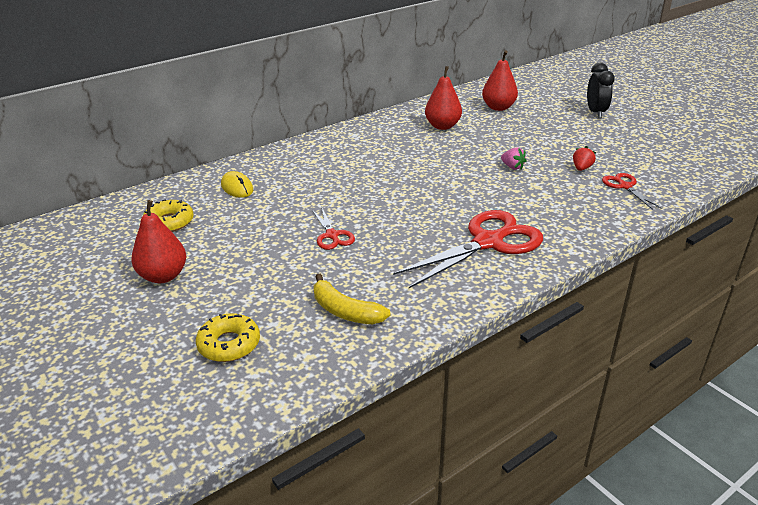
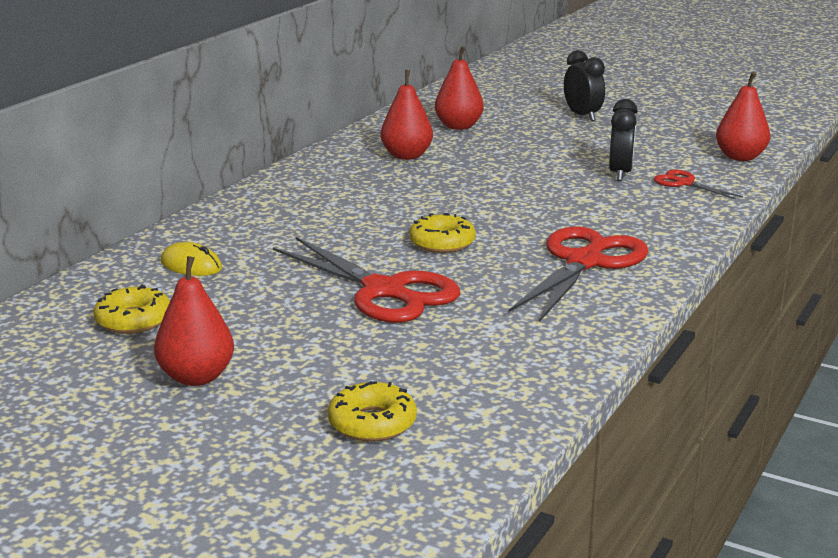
camera: 25 degrees left, 10 degrees down
(332, 235) = (384, 291): red scissors -> red scissors, size x2.02
(345, 311) = (484, 360): yellow banana -> none
(404, 203) = (442, 243): none -> yellow donut
(512, 167) = (538, 185): pink strawberry -> none
(581, 168) = (620, 174): red strawberry -> black clock
(691, 170) = (740, 157): none -> red pear

